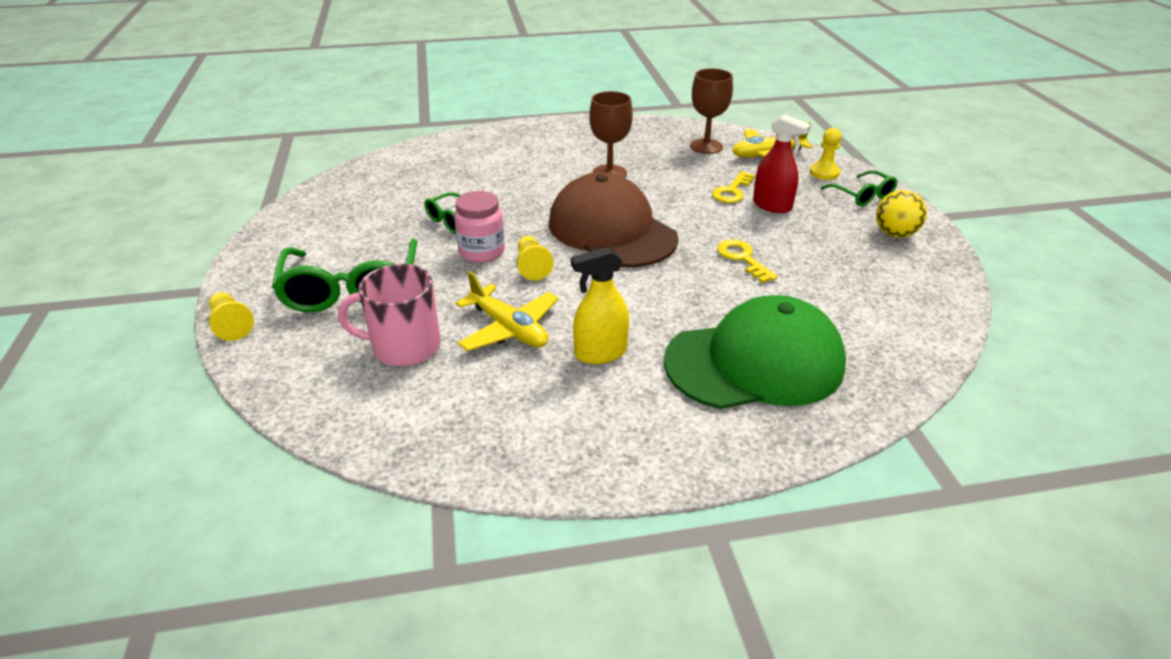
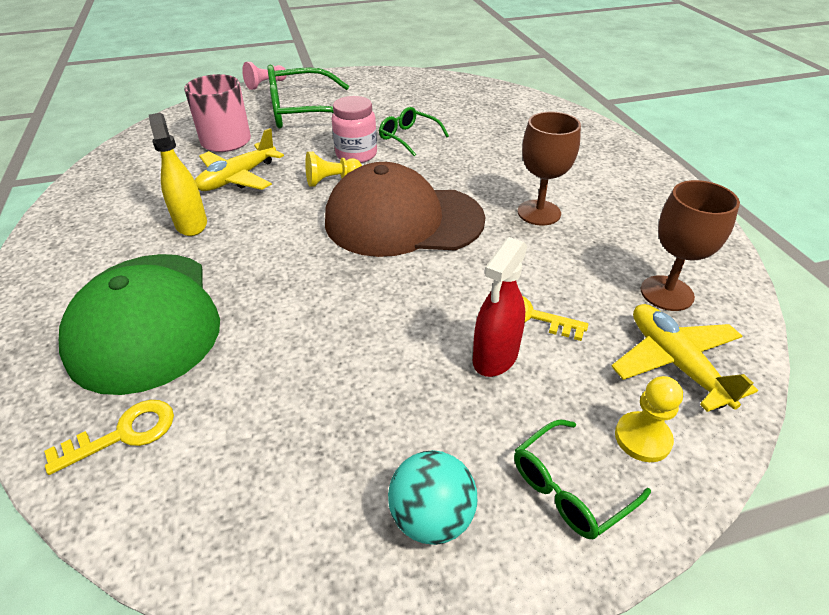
camera: 85 degrees right, 5 degrees up
(231, 325) = (265, 84): yellow pawn -> pink pawn
(611, 230) = (403, 220): brown cap -> brown cap turned 135 degrees counterclockwise
(742, 259) = (347, 319): yellow key -> yellow key (123, 434)
(895, 234) = (432, 517): yellow ball -> turquoise ball

